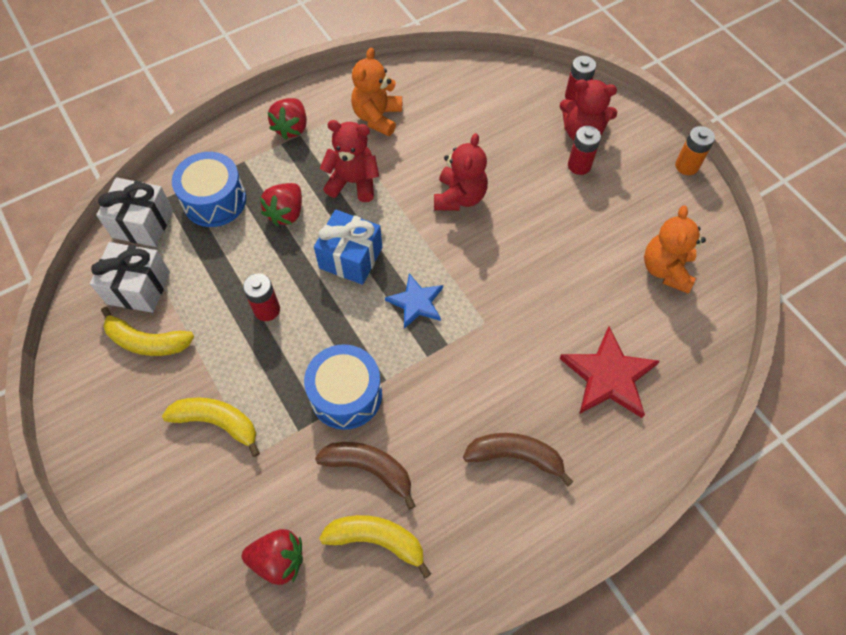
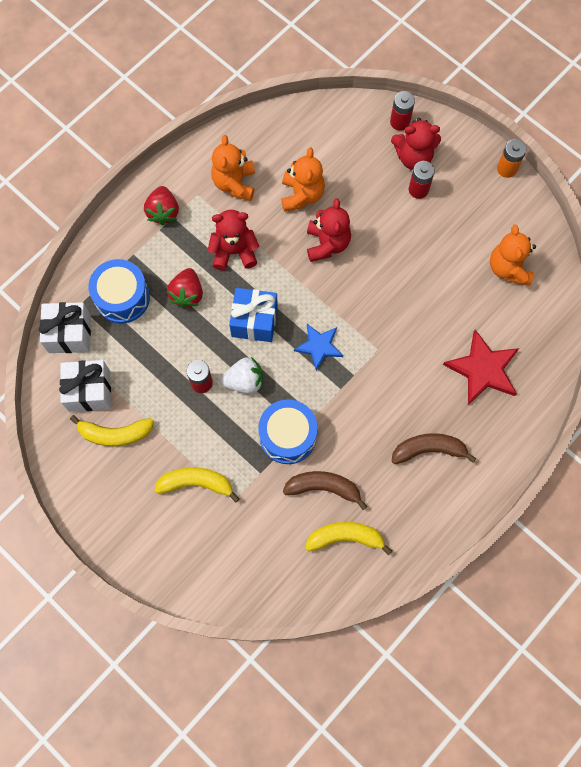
camera: 15 degrees left, 10 degrees up
(278, 560) = (279, 571): red strawberry -> none
(316, 320) = (244, 381): none -> white strawberry
(446, 143) = (302, 195): none -> orange teddy bear

